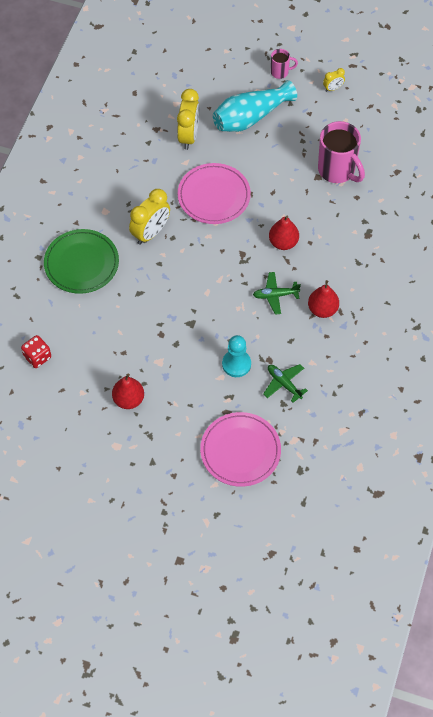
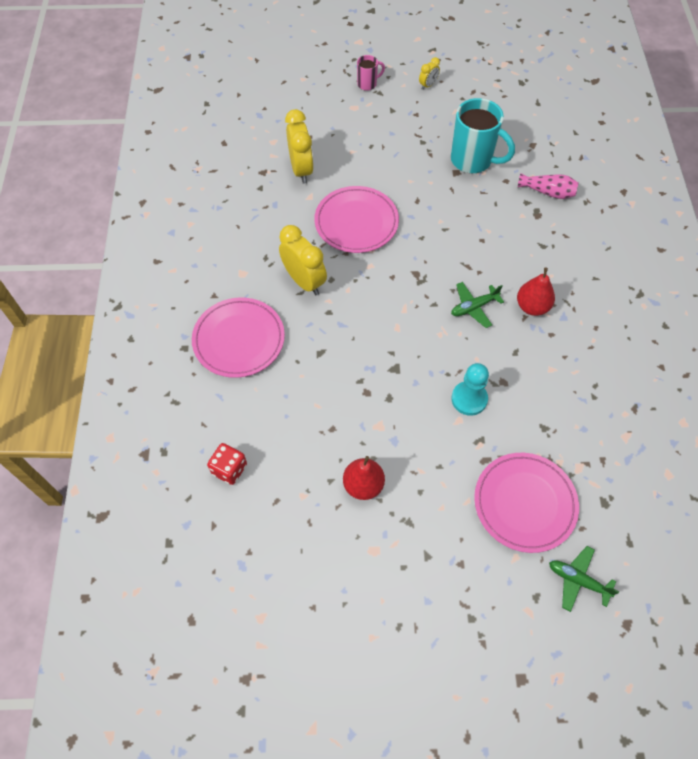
camera: 20 degrees left, 0 degrees up
(81, 263) = (239, 339): green plate -> pink plate
(150, 233) = (304, 281): yellow clock -> yellow clock turned 60 degrees counterclockwise
(251, 117) = (358, 133): turquoise vase -> none
(283, 242) = (454, 249): red pear -> none
(284, 384) = (533, 404): green plane -> green plane (578, 580)
(337, 170) = (473, 160): pink mug -> turquoise mug
(387, 218) = (548, 192): none -> pink vase

